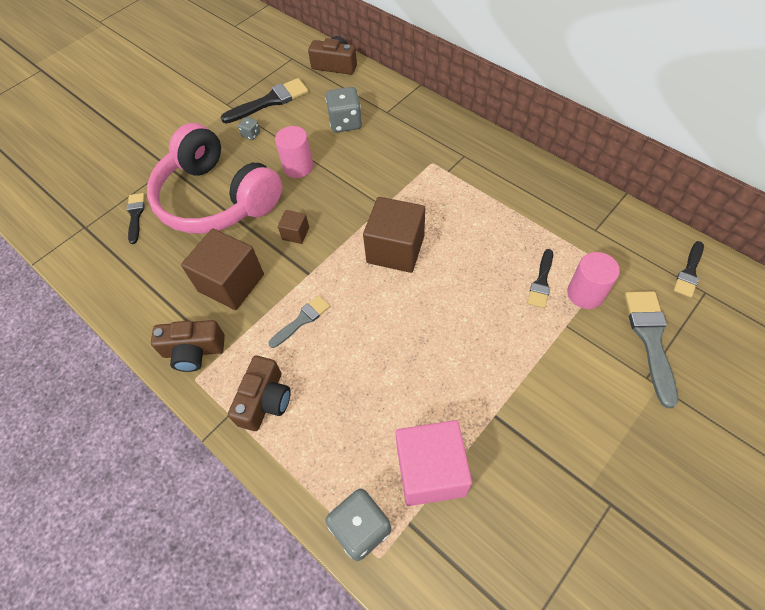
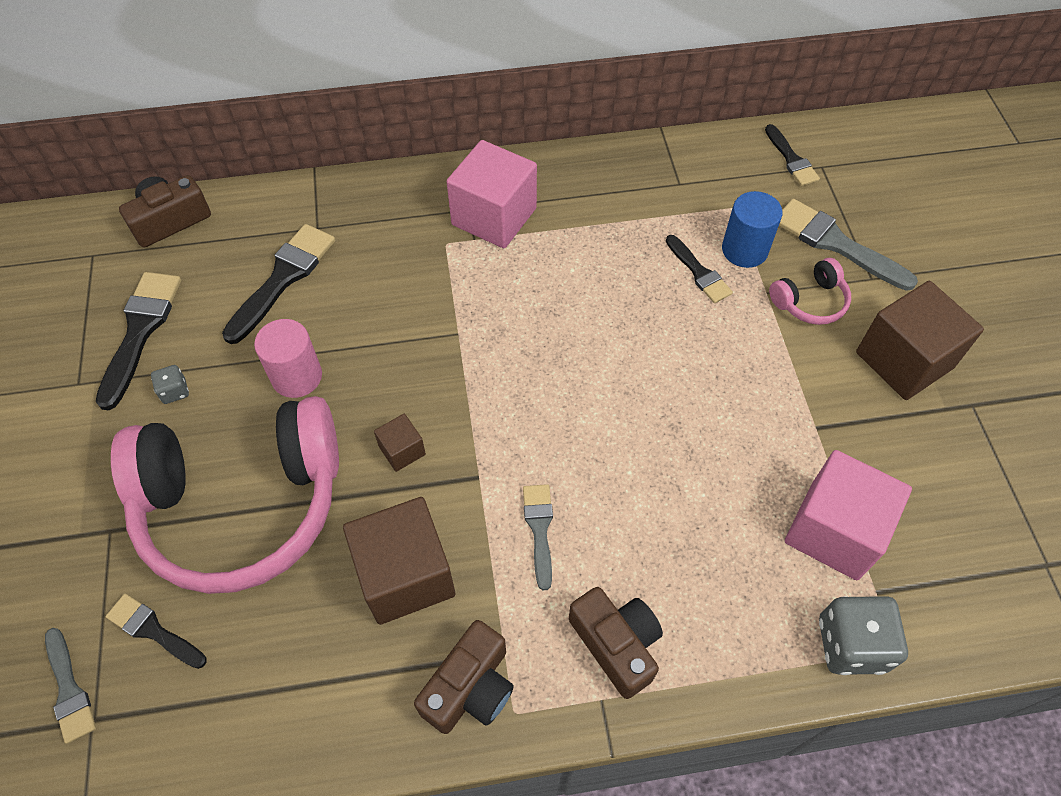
camera: 55 degrees left, 0 degrees up
(91, 210) = (69, 690): none -> grey brush
(345, 122) = (283, 278): grey dice -> black brush
(395, 249) = (532, 366): brown cube -> brown cube (904, 360)
(471, 168) = (494, 216): none -> pink cube
(585, 293) = (744, 250): pink cylinder -> blue cylinder
(586, 353) = (810, 301): none -> pink headphones

